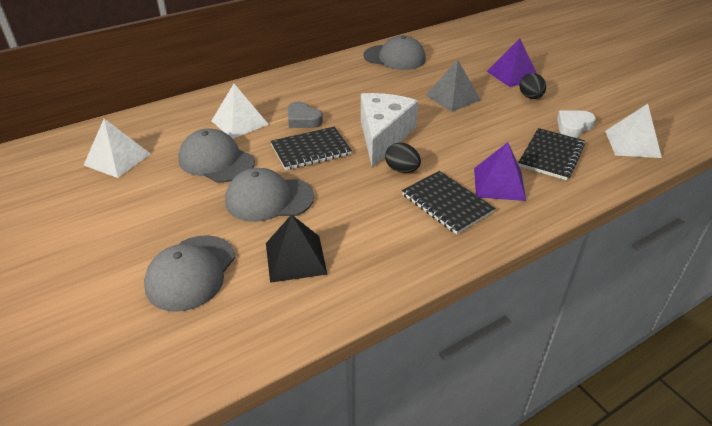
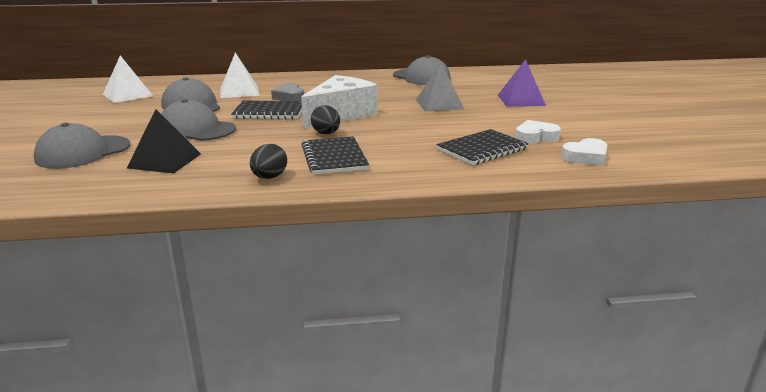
camera: 25 degrees right, 15 degrees down
(499, 184) = (402, 156): purple pyramid -> none
(530, 97) = (518, 114): black egg -> black egg (269, 177)
(632, 144) = (585, 157): white pyramid -> white heart

